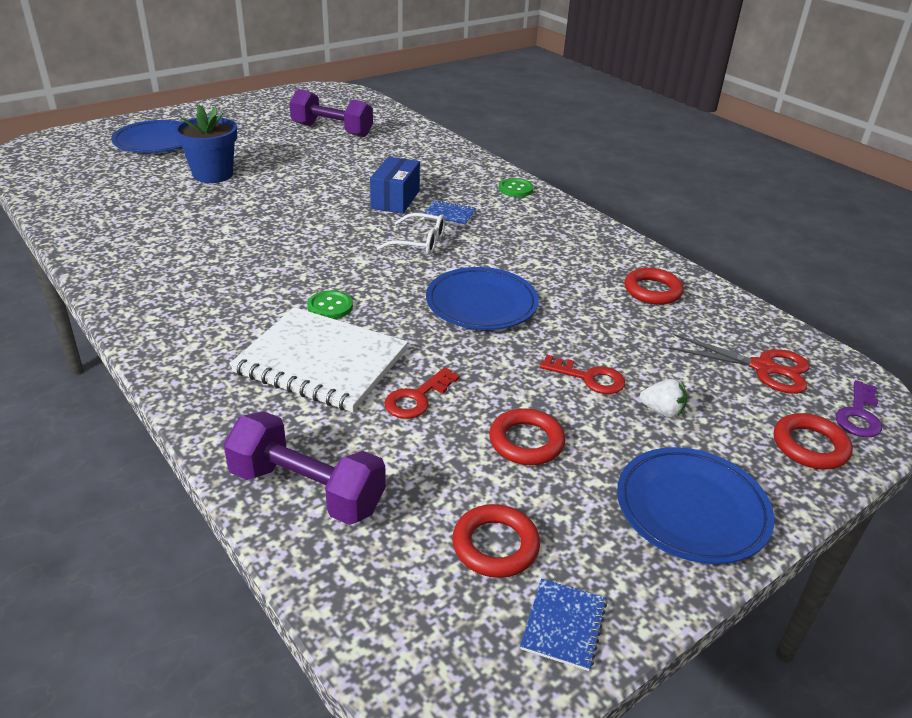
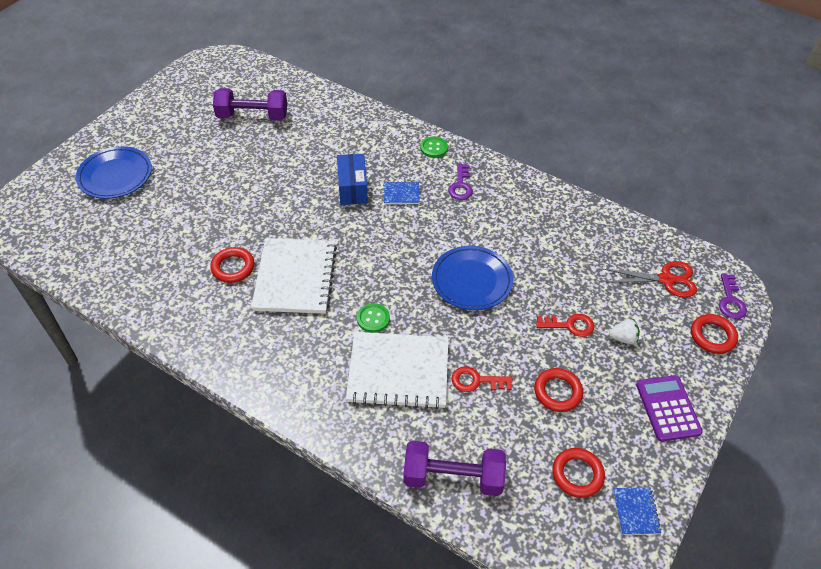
camera: 20 degrees left, 15 degrees up
(213, 174) = (192, 203): blue flower pot -> none
(269, 251) = (295, 277): none -> white notebook
(417, 398) = (476, 381): red key -> red key turned 75 degrees clockwise
(419, 242) = (397, 231): white glasses -> none
(526, 223) = (461, 186): none -> purple key
(652, 291) = (574, 230): red ring -> red ring (233, 267)
(691, 509) = (667, 408): blue plate -> purple calculator

